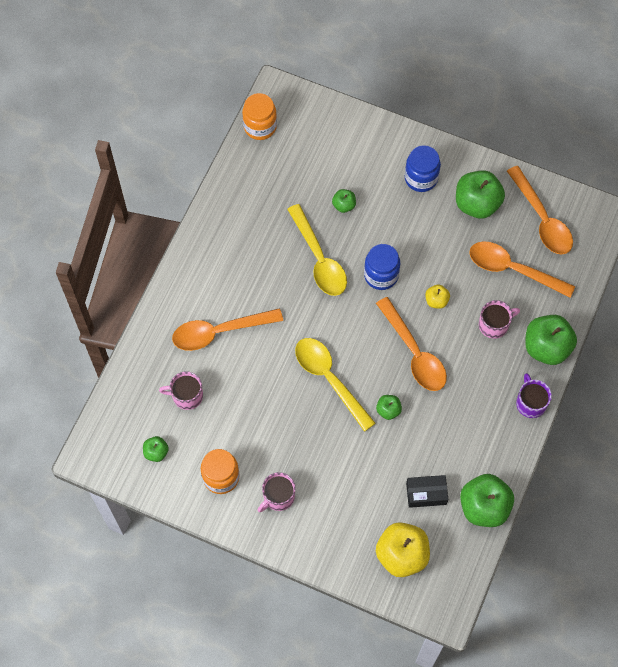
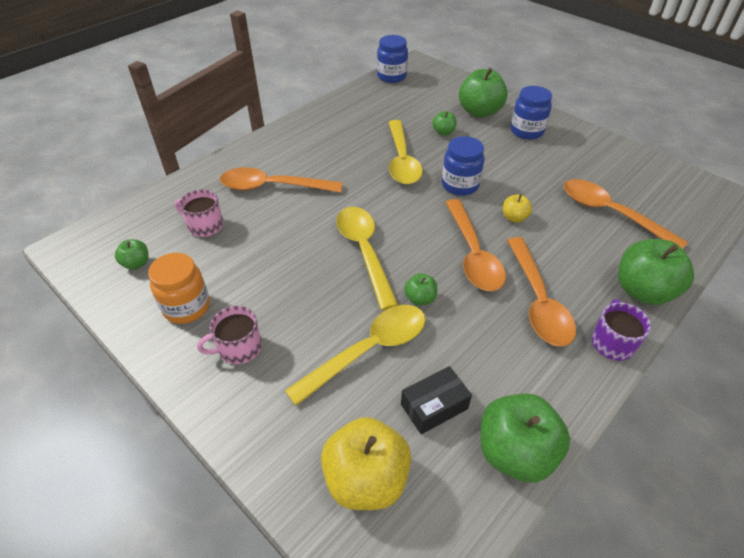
camera: 20 degrees right, 20 degrees down
(260, 127) = (391, 76): orange jar -> blue jar
(368, 467) = (368, 350): none -> yellow spoon
(426, 493) = (434, 406): black box -> black box turned 45 degrees counterclockwise
(477, 204) = (580, 158): green apple -> green apple (479, 112)
(494, 324) = (578, 253): pink mug -> none
(542, 219) = (651, 183): orange spoon -> orange spoon (538, 300)

